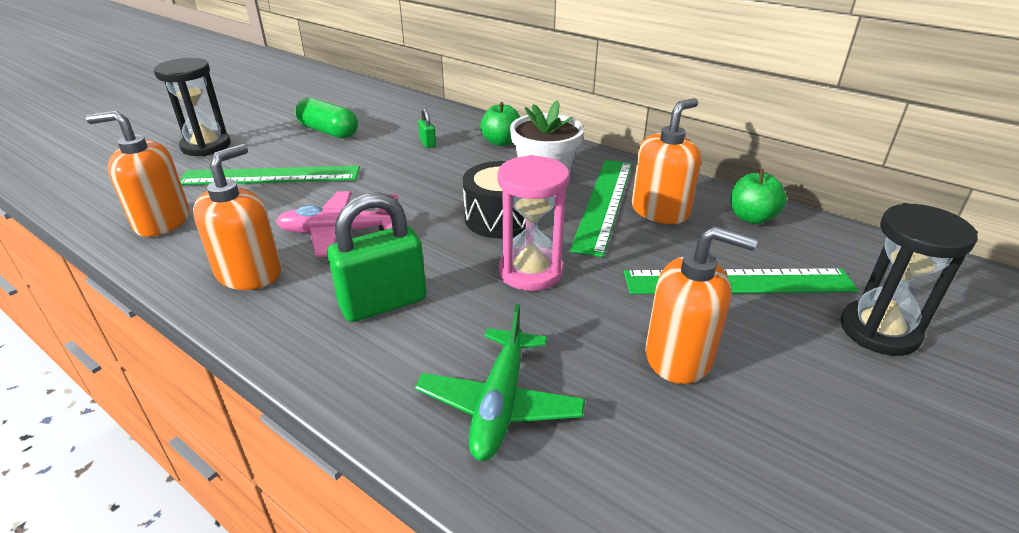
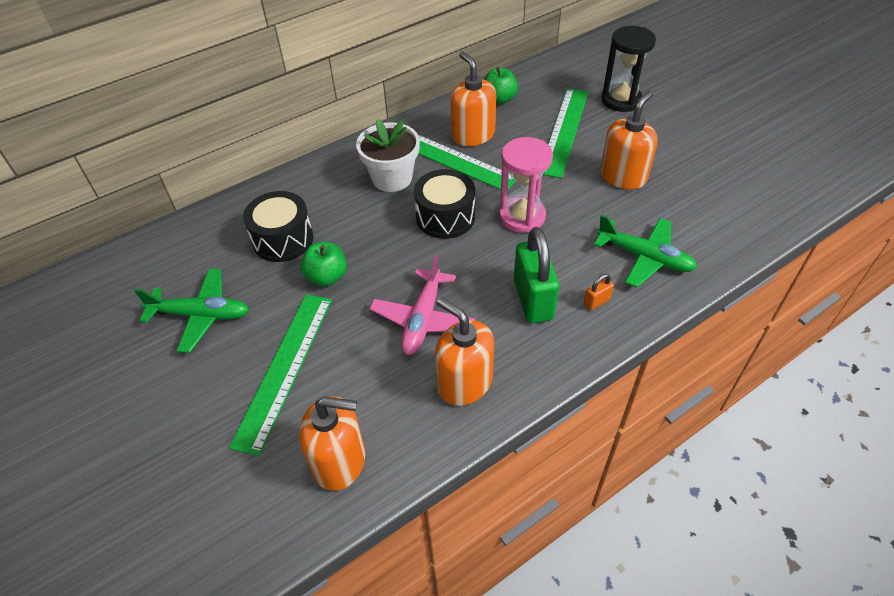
camera: 70 degrees left, 15 degrees up
(162, 221) = (340, 461): orange soap dispenser -> orange soap dispenser turned 105 degrees counterclockwise
(206, 146) = (165, 434): black hourglass -> none
(328, 131) = (201, 315): green capsule -> green plane
(392, 361) = (596, 302): none -> orange padlock
(427, 143) = (283, 239): green padlock -> black drum
(501, 142) = (313, 189): green apple -> green apple (327, 277)

